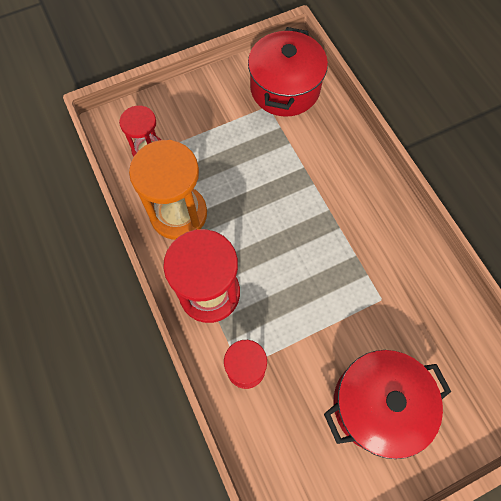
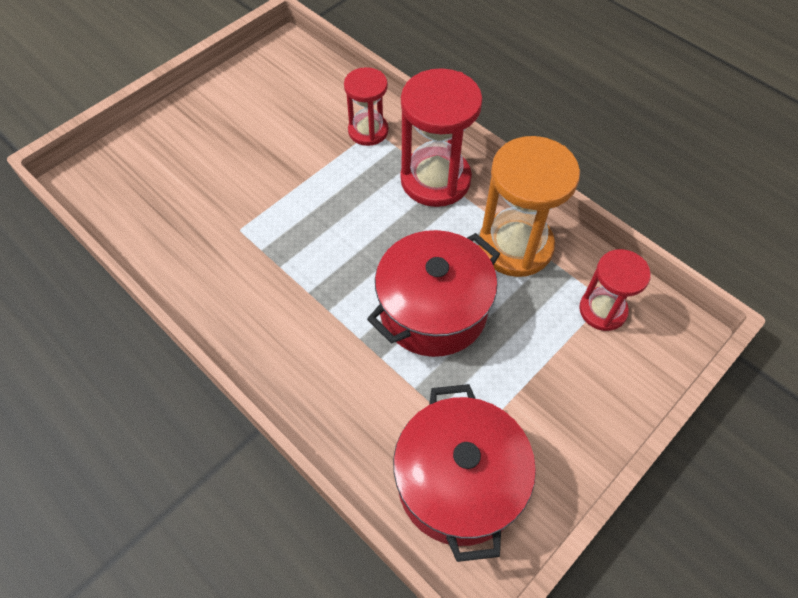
camera: 160 degrees right, 10 degrees down
(377, 404) = (229, 140): red pot -> red pot (433, 310)

